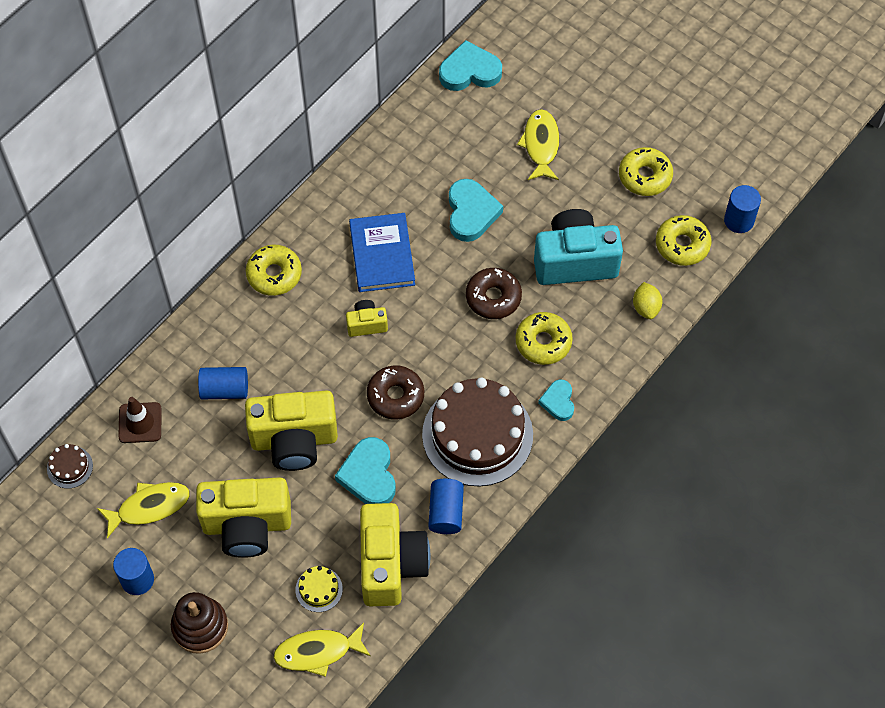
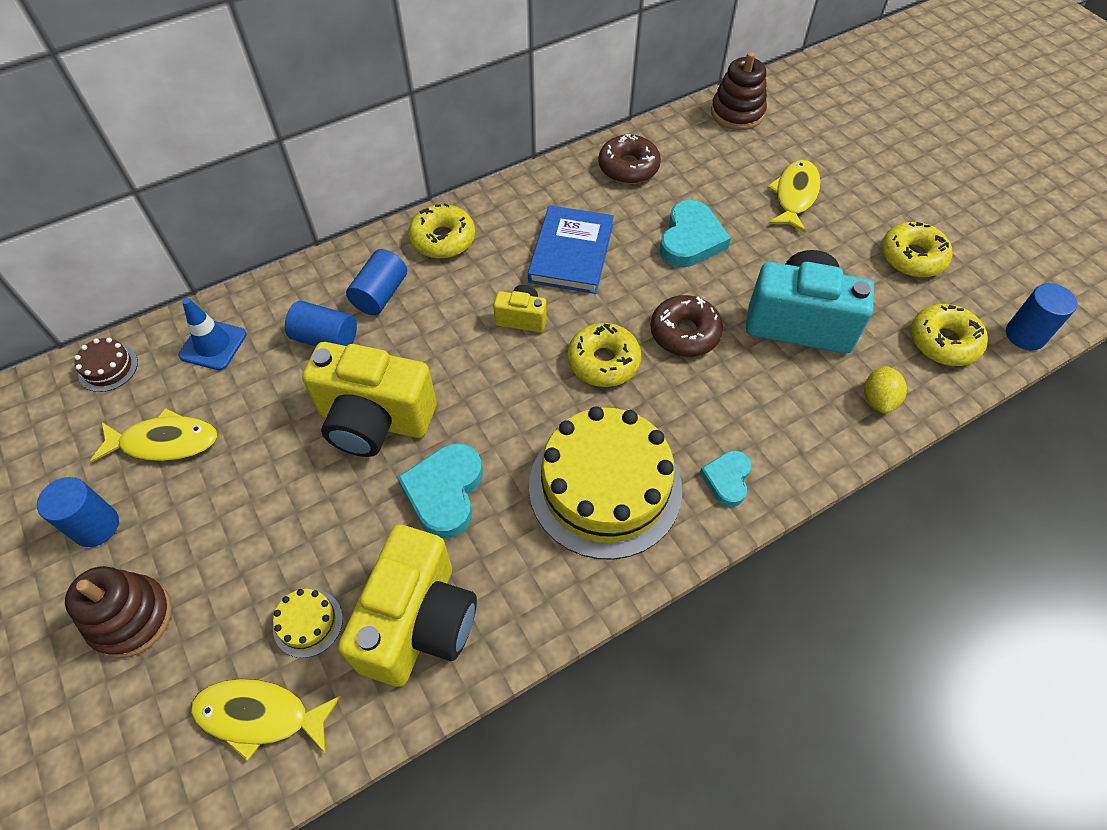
camera: 20 degrees right, 5 degrees down
(140, 423) = (213, 345): brown traffic cone -> blue traffic cone
(247, 525) = (264, 504): yellow camera -> none
(395, 396) = (520, 407): brown donut -> brown donut (628, 167)
(446, 512) = (523, 575): blue cylinder -> blue cylinder (380, 294)
(469, 71) = (737, 113): turquoise heart -> brown stacking toy
(477, 435) = (605, 487): brown cake -> yellow cake
(543, 342) = (730, 401): yellow donut -> yellow donut (603, 362)

